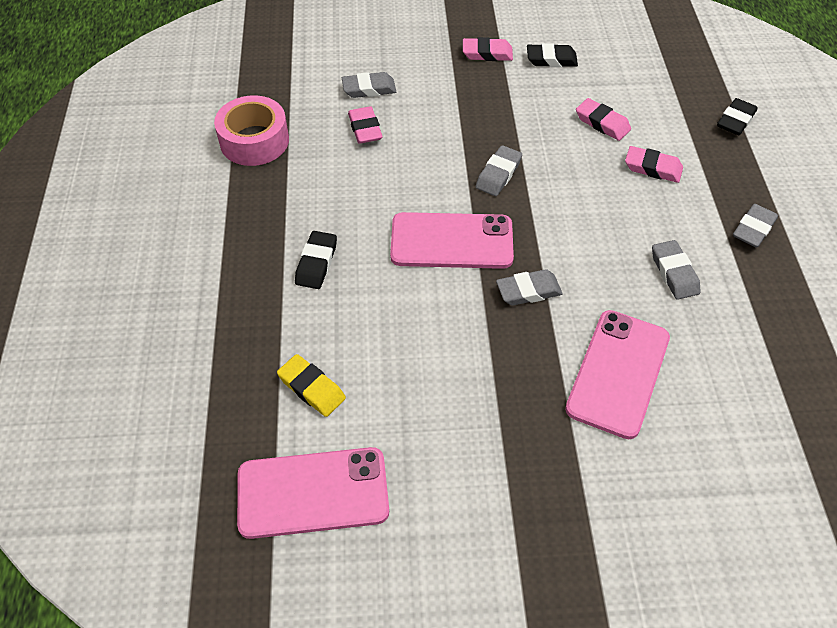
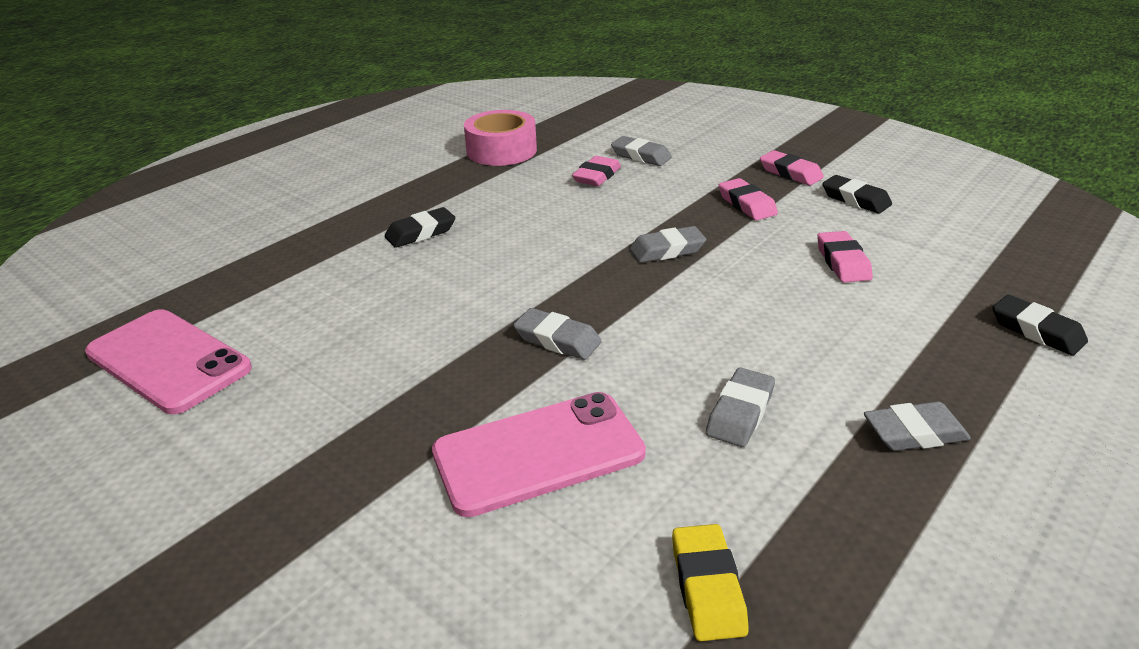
camera: 45 degrees right, 20 degrees down
(311, 388) = (284, 300): yellow eraser -> yellow eraser (707, 587)
(451, 241) = (547, 272): pink phone -> none
(652, 168) = (851, 319): pink eraser -> pink eraser (746, 204)
(735, 120) = (1036, 331): black eraser -> black eraser turned 60 degrees clockwise

